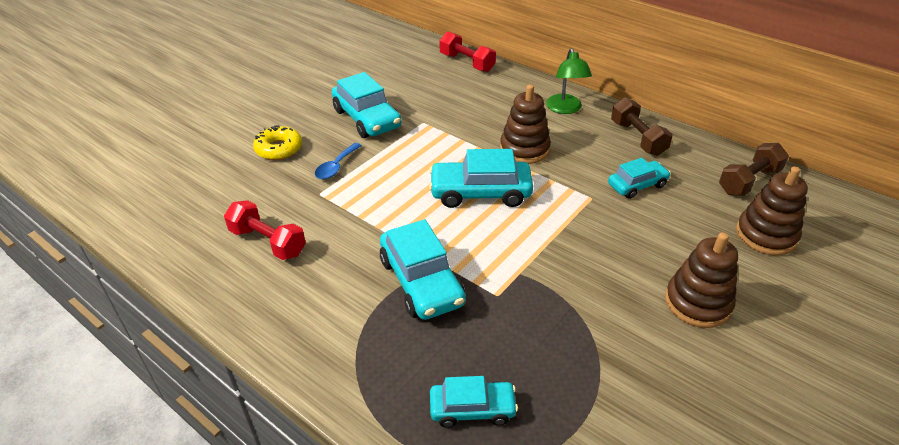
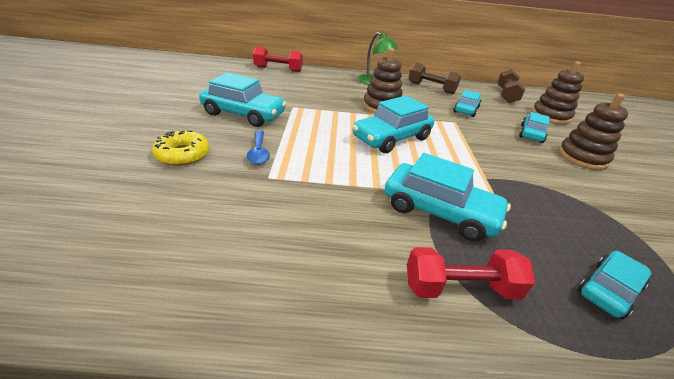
camera: 40 degrees left, 5 degrees down
(268, 242) = (267, 237): red dumbbell -> red dumbbell (460, 287)
(678, 248) = (531, 134): none -> turquoise car

